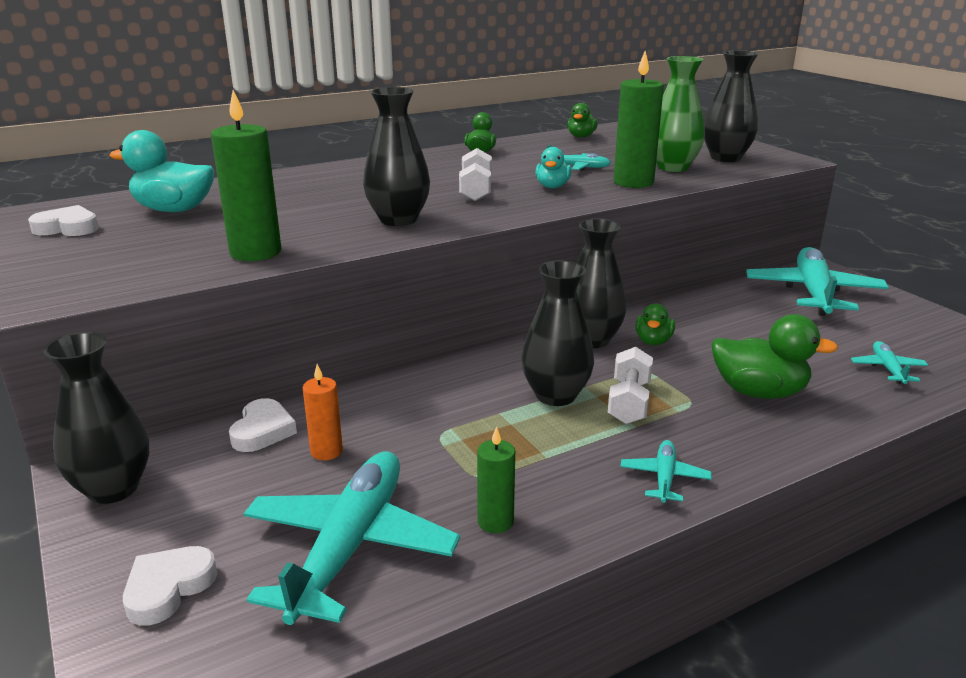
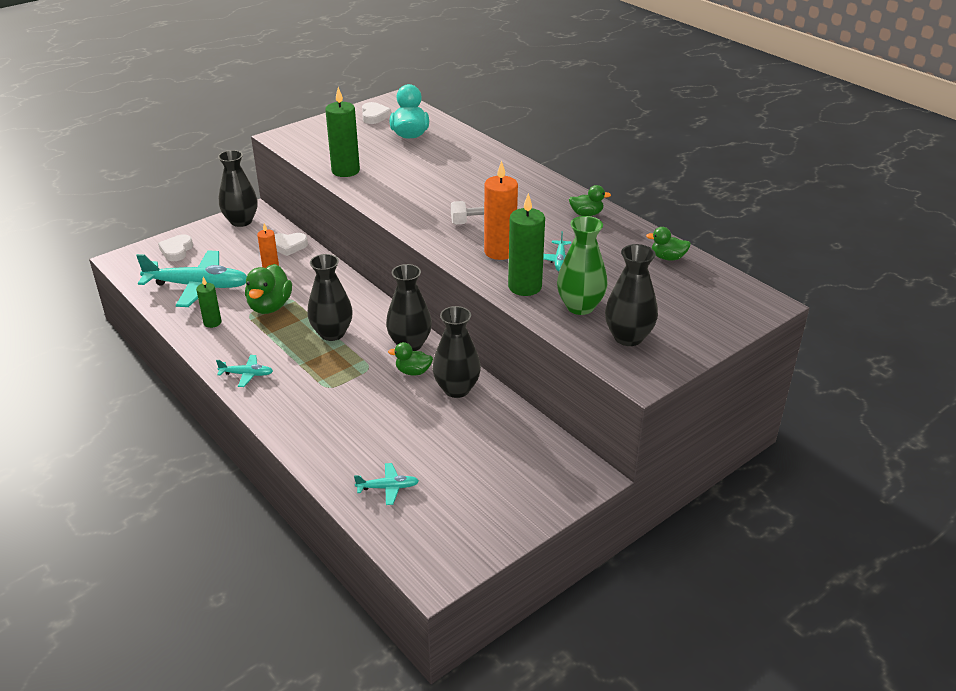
camera: 80 degrees right, 10 degrees up
(168, 588) = (176, 250): white heart -> white heart turned 105 degrees counterclockwise
(398, 220) = (409, 202): black vase -> black vase (456, 389)
(552, 186) = (500, 251): turquoise duck -> orange candle
(629, 402) = (326, 361): white dumbbell -> none
(759, 392) = (345, 417): green duck -> green duck (270, 306)
(813, 293) = (528, 465): turquoise plane -> none

